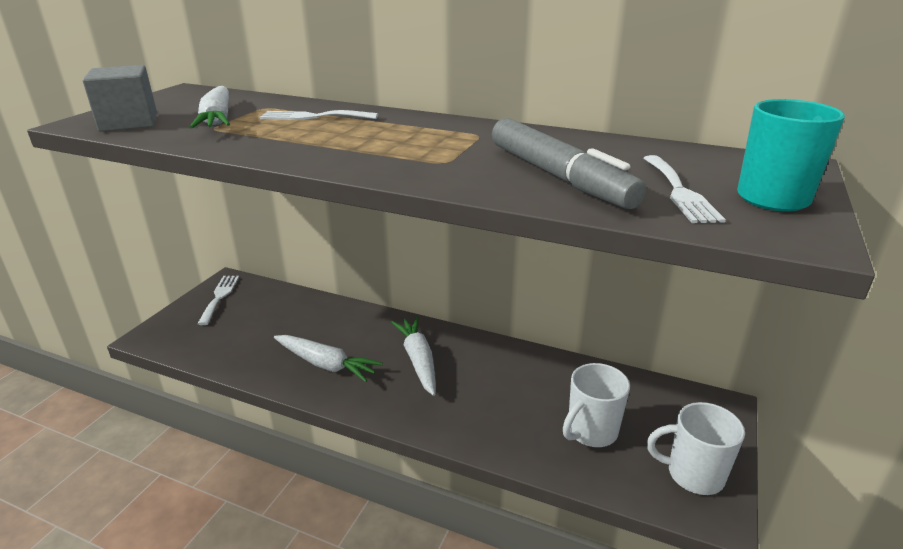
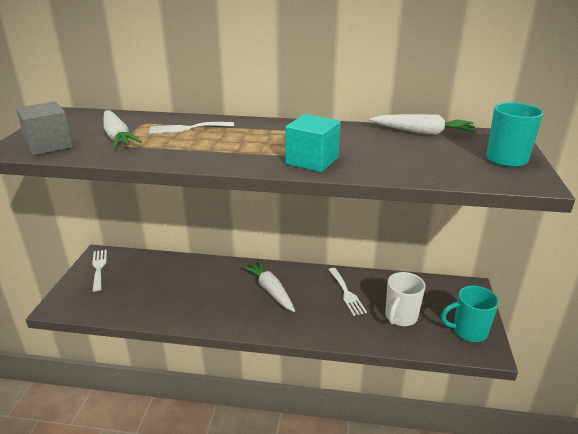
camera: 15 degrees left, 0 degrees up
(326, 364) = (206, 304): white carrot -> white carrot (422, 132)
(449, 170) = (312, 161): none -> turquoise cube
(558, 177) = (381, 158): grey marker -> none
(679, 191) = (455, 160): white fork -> white fork (346, 293)
(693, 474) = (468, 331): white mug -> turquoise mug

